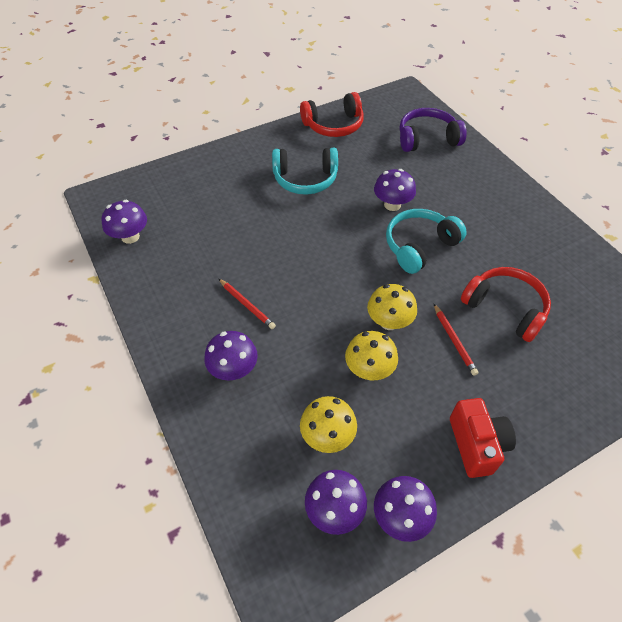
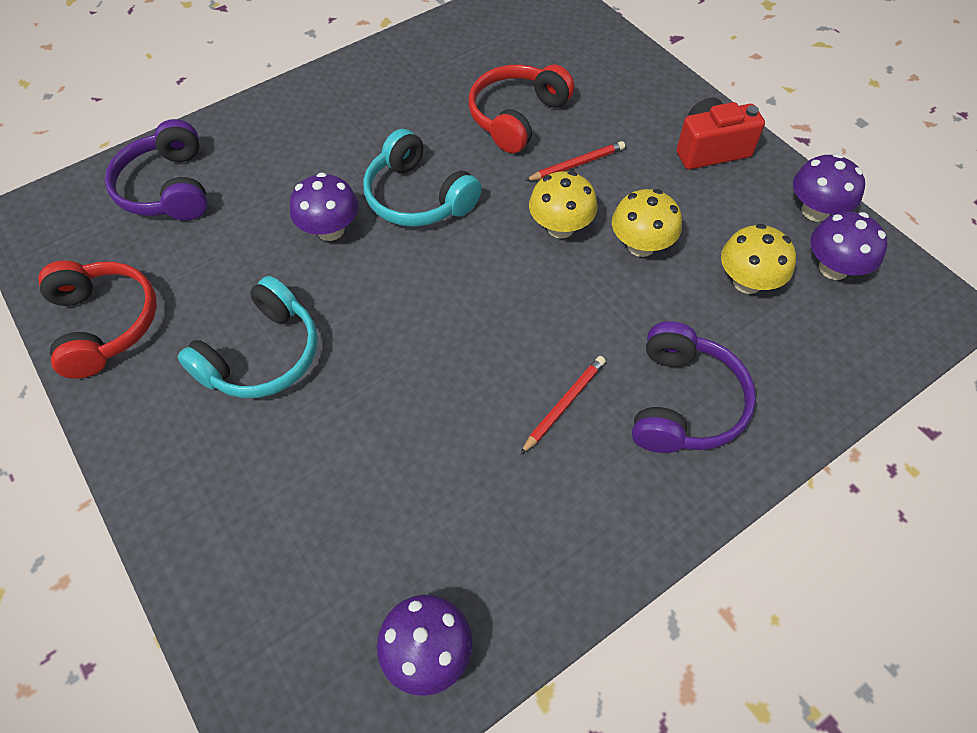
camera: 95 degrees left, 5 degrees up
(233, 369) = (684, 402): purple mushroom -> purple headphones
(305, 179) = (263, 355): turquoise headphones -> turquoise headphones turned 45 degrees clockwise

